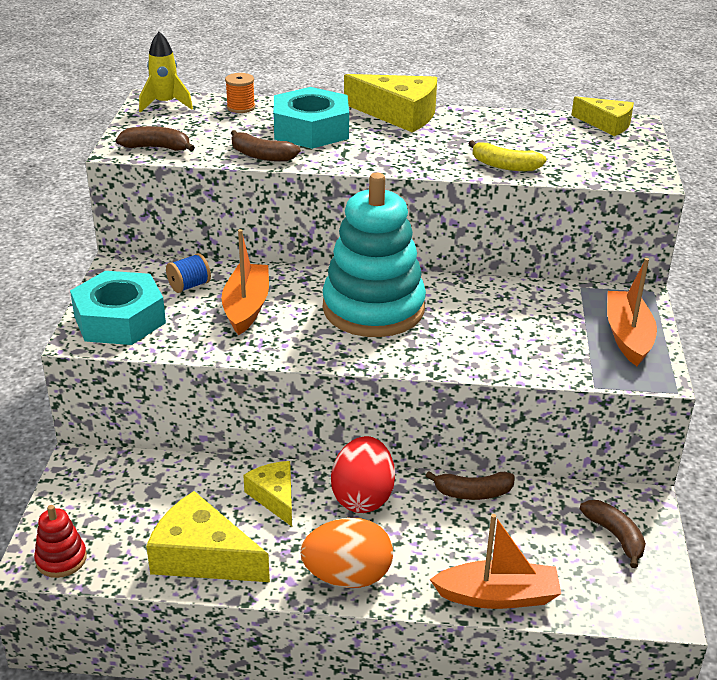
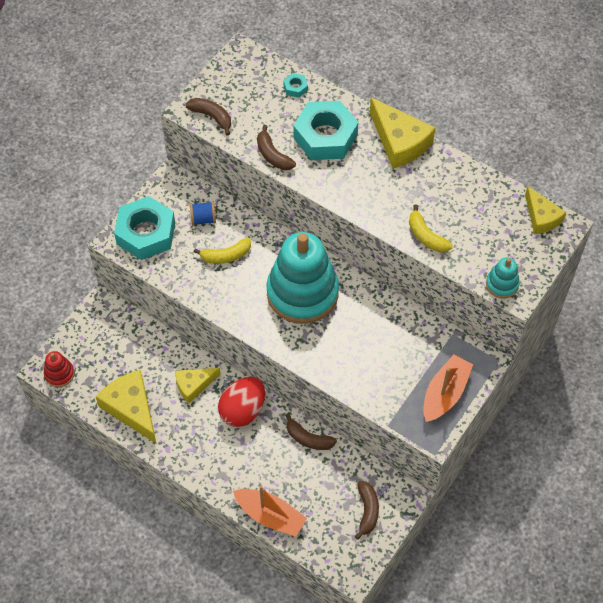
camera: 30 degrees right, 25 degrees up
(165, 104) = (247, 63): yellow rocket -> none
(241, 107) = (295, 88): orange spool -> turquoise nut
(246, 307) = (226, 256): orange boat -> yellow banana
(274, 497) = (194, 385): yellow cheese -> yellow cheese turned 120 degrees counterclockwise
(347, 576) = (199, 461): orange egg -> none
(627, 176) = (502, 284): none -> turquoise stacking toy

